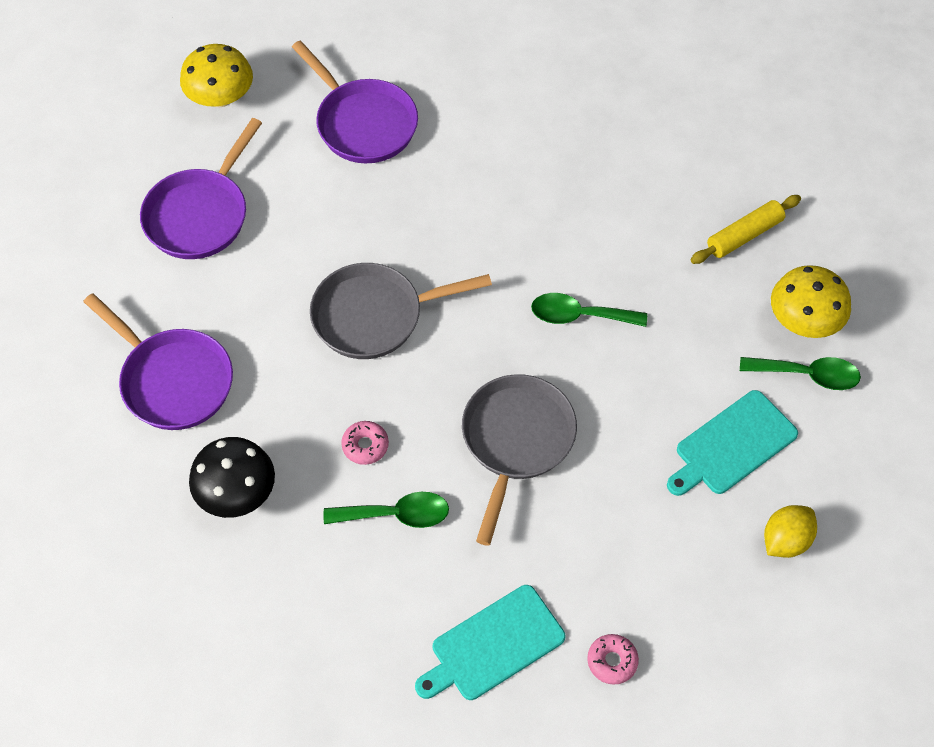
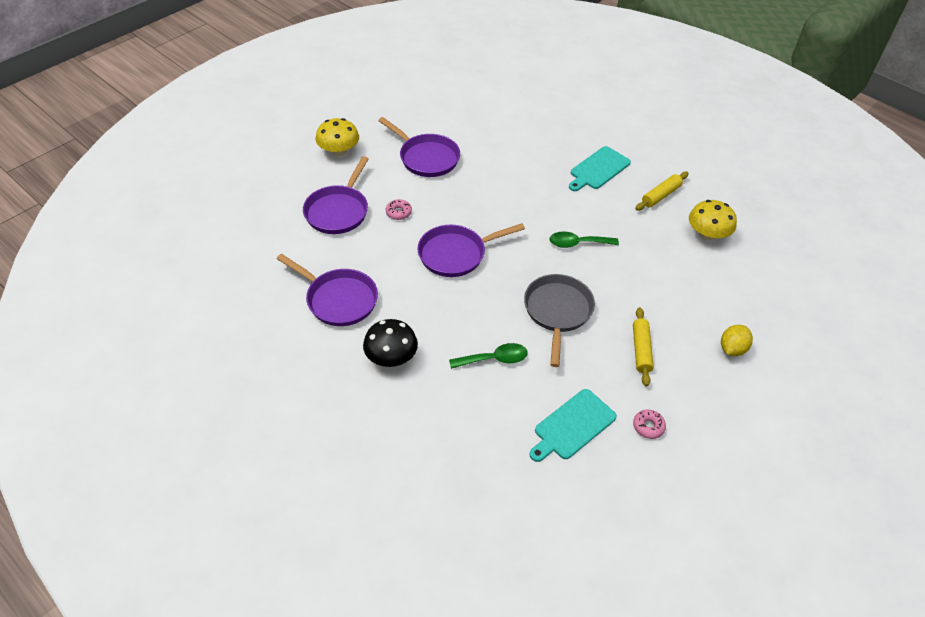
camera: 10 degrees left, 10 degrees down
(365, 446) = (466, 323): pink donut -> pink donut (398, 212)
(374, 316) = (456, 254): grey pan -> purple pan
(635, 525) = (641, 350): none -> yellow rolling pin
(732, 445) = (686, 302): turquoise cutting board -> turquoise cutting board (598, 169)
(807, 375) = (718, 262): green spoon -> none

